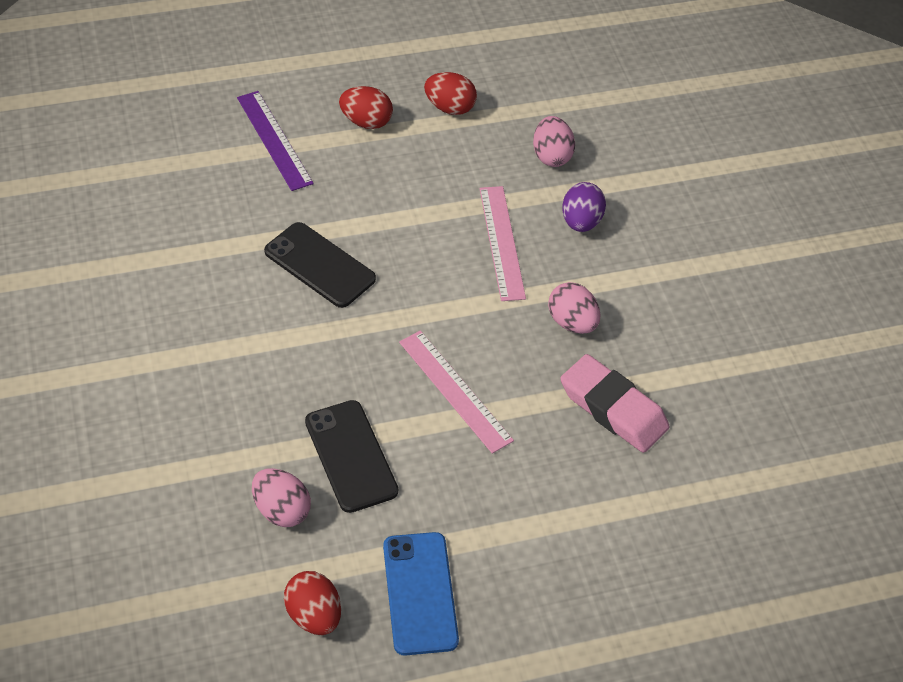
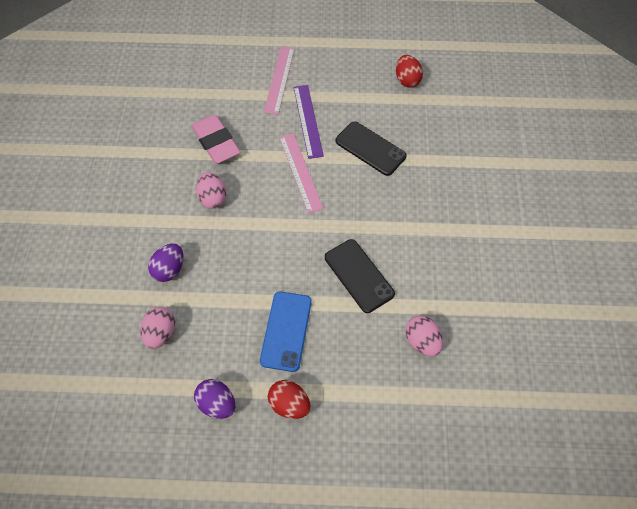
camera: 160 degrees left, 10 degrees up
(274, 140) = (367, 401): purple ruler -> purple ruler (307, 121)
(281, 510) = (413, 129): pink egg -> pink egg (422, 341)
(350, 456) = (370, 148): black phone -> black phone turned 45 degrees counterclockwise
(419, 593) = (354, 78): blue phone -> blue phone (286, 331)
(450, 108) = (217, 403): red egg -> purple egg
(501, 242) = (231, 265): pink ruler -> pink ruler (279, 79)

